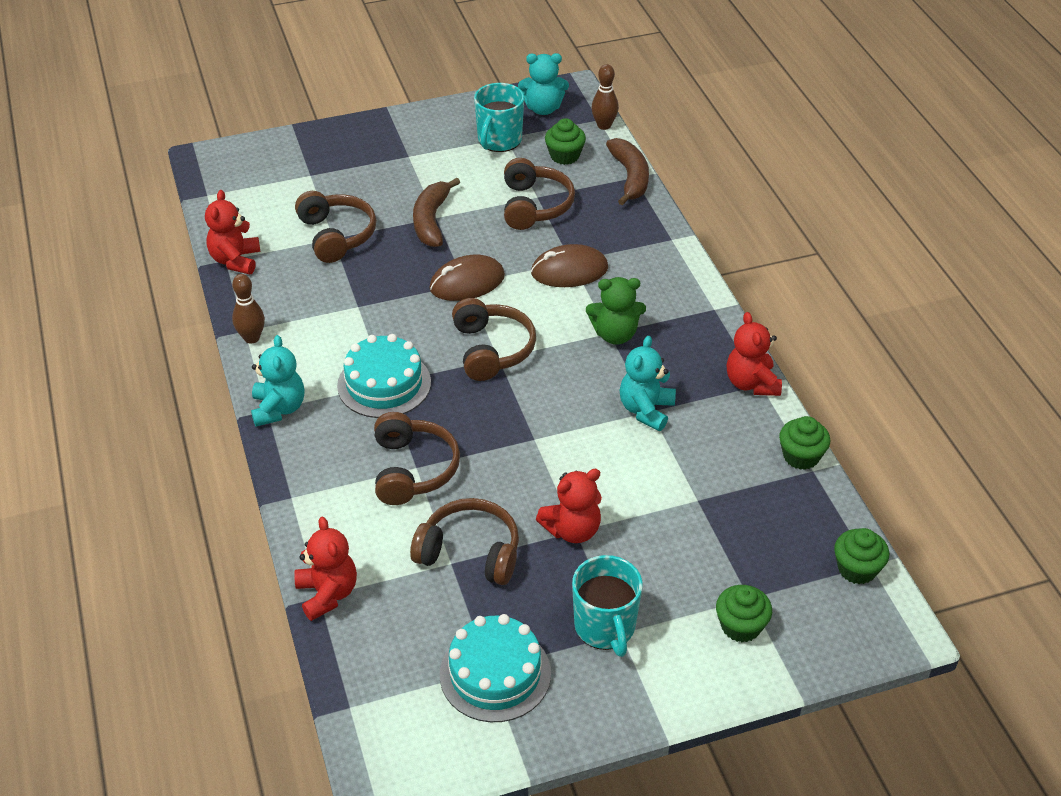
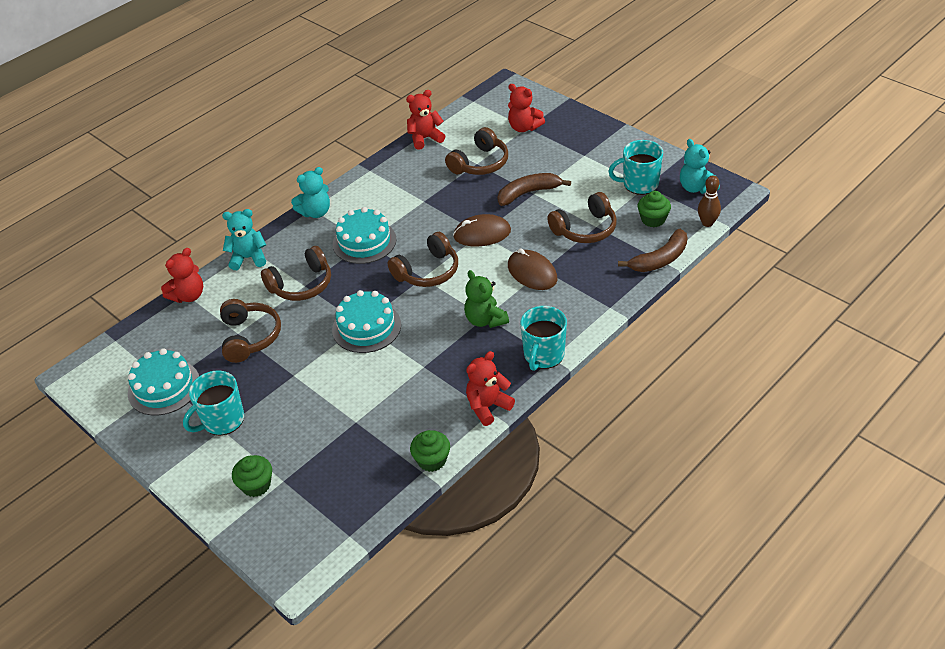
camera: 65 degrees right, 0 degrees up
(252, 338) = (365, 175): brown bowling pin -> none
(467, 282) = (482, 234): brown mouse -> brown mouse turned 45 degrees counterclockwise
(544, 436) = (366, 327): none -> turquoise cake
(572, 530) = (293, 373): red teddy bear -> red teddy bear (524, 127)
(646, 410) = (422, 364): turquoise teddy bear -> turquoise teddy bear (248, 258)
(706, 313) = (543, 355): none -> turquoise mug
(857, 569) = (340, 529): green cupcake -> none

